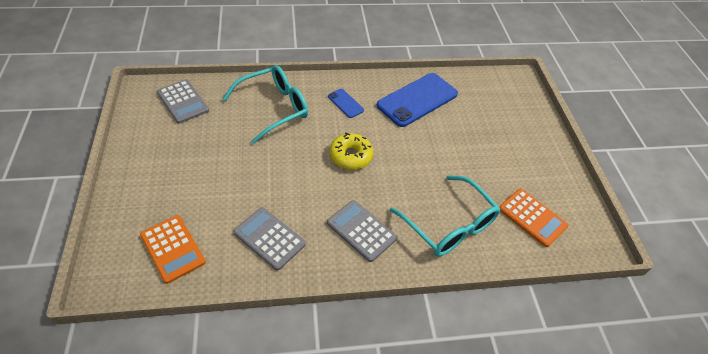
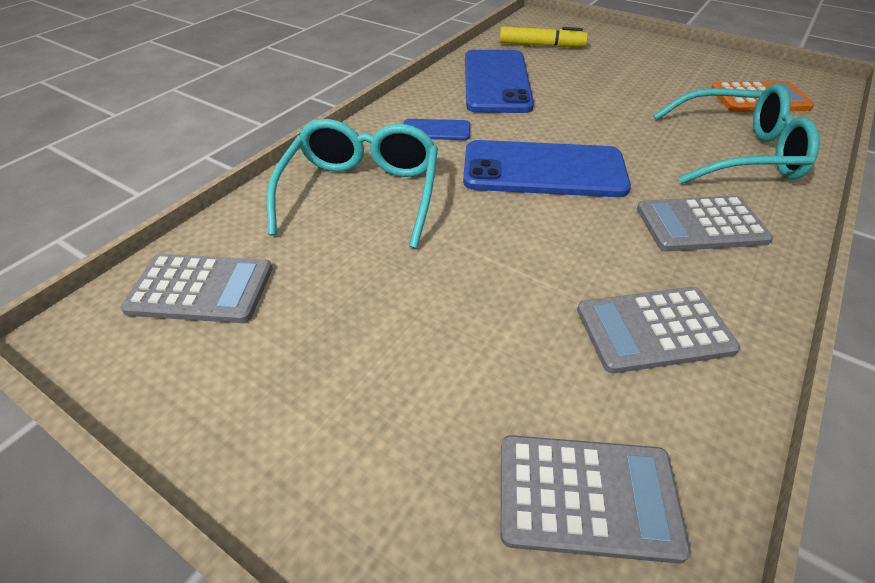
camera: 45 degrees left, 5 degrees down
(173, 248) = (587, 496): orange calculator -> grey calculator
(351, 156) = (543, 170): yellow donut -> blue phone
(483, 96) = (541, 45): none -> yellow marker

